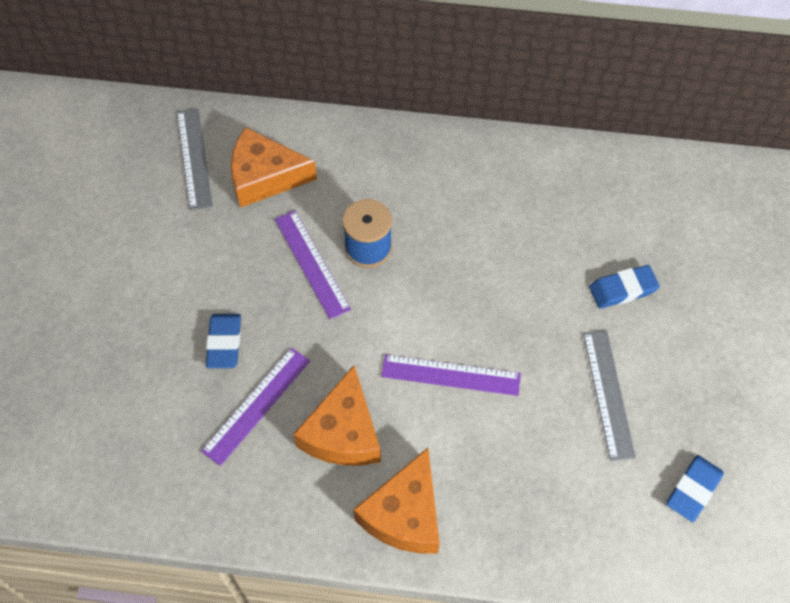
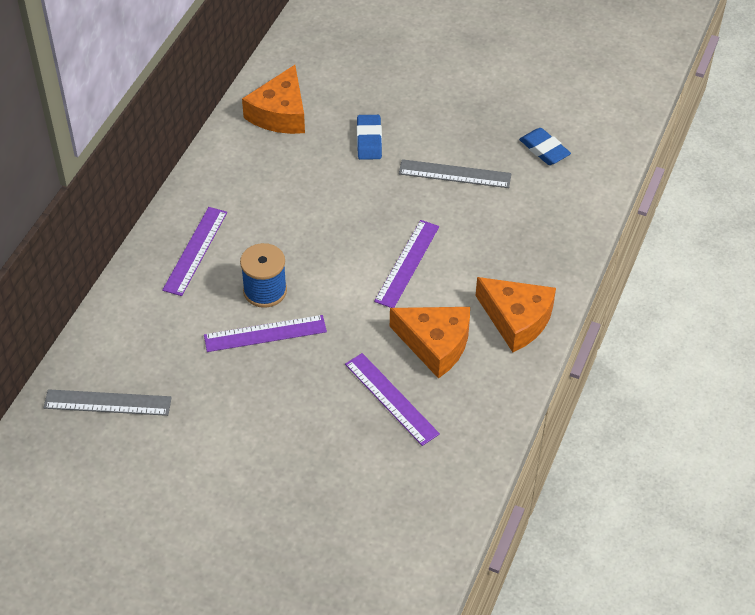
camera: 75 degrees left, 10 degrees down
(224, 343) = (322, 412): blue eraser -> none
(264, 177) = (155, 351): orange cheese -> orange cheese (280, 113)
(401, 172) = (195, 250): none -> purple ruler

